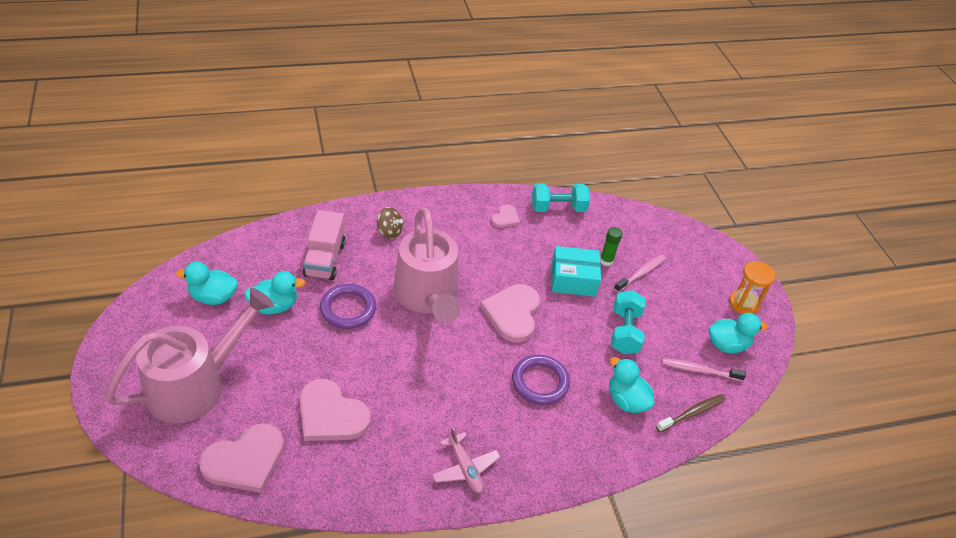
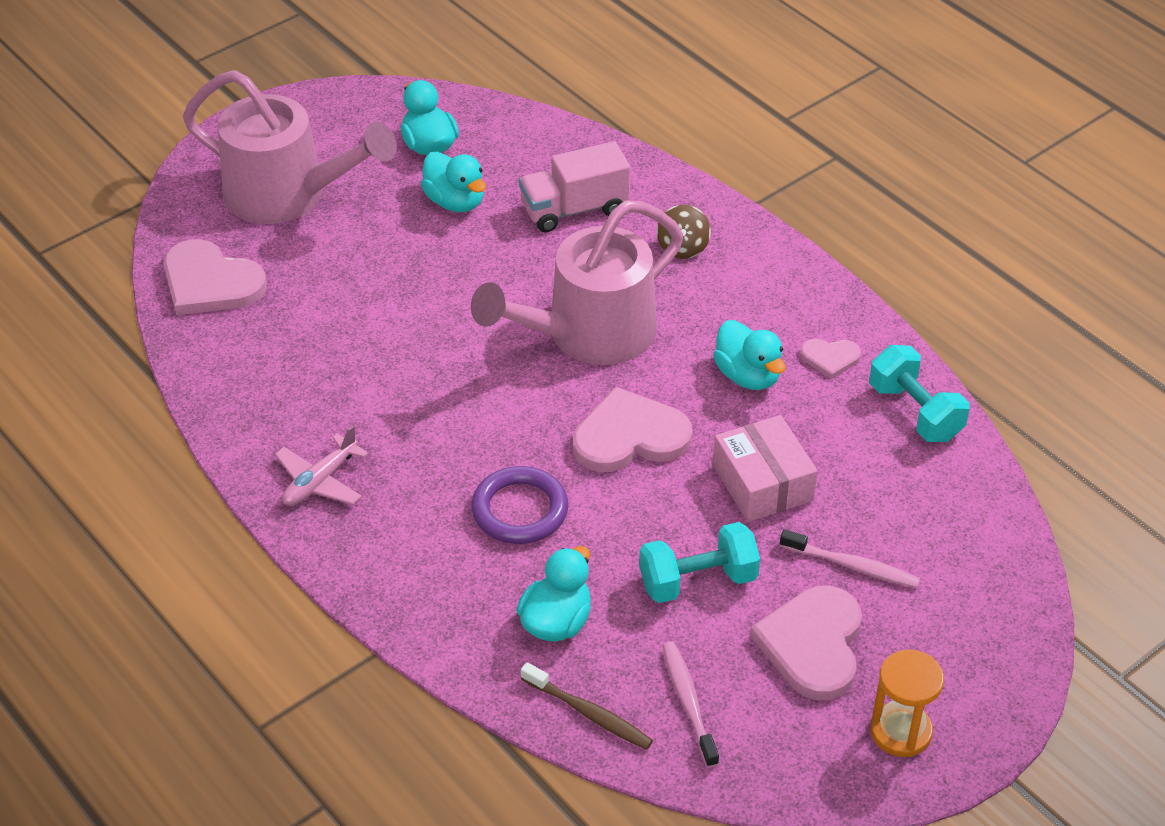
camera: 70 degrees right, 0 degrees up
(331, 414) = (321, 325): pink heart -> pink heart (813, 644)
(348, 309) = (503, 268): purple ring -> none
(573, 279) = (762, 483): turquoise box -> pink box
(606, 261) = (843, 511): green glue stick -> none
(727, 345) = (777, 728): turquoise duck -> turquoise duck (748, 376)

